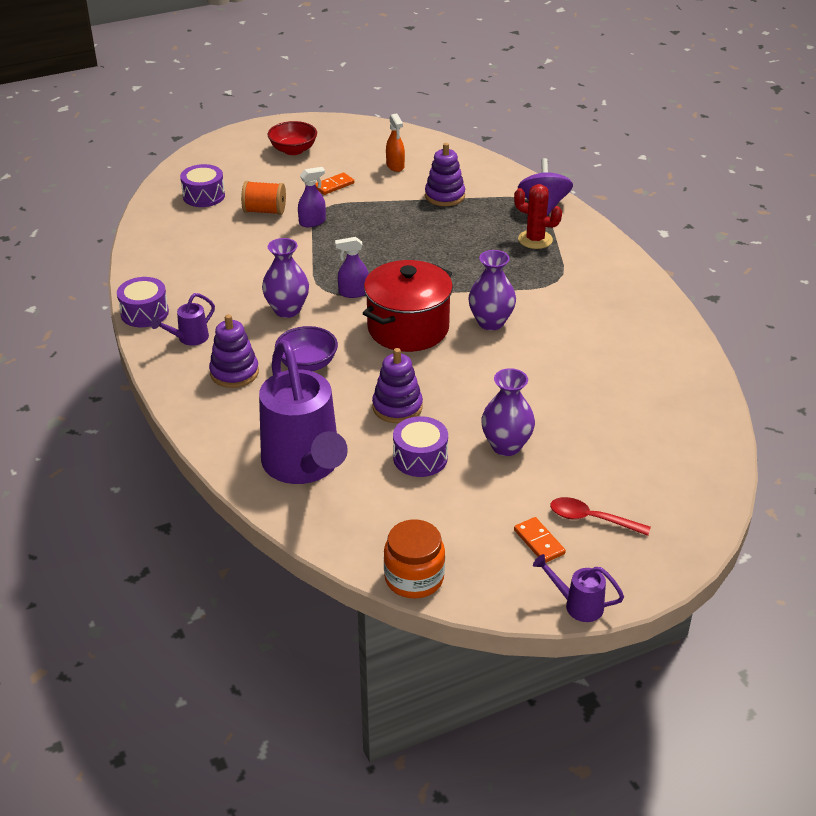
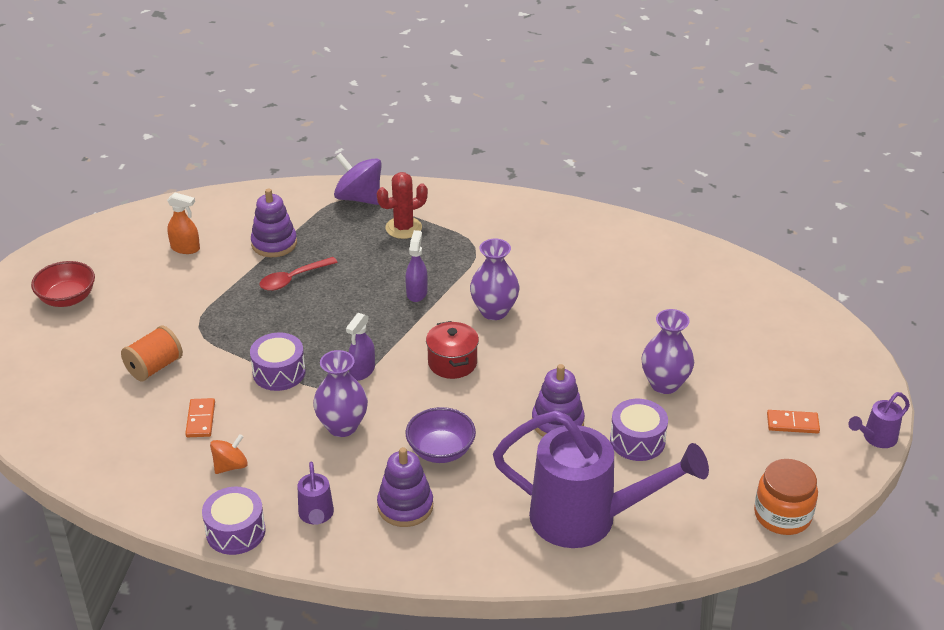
camera: 55 degrees left, 0 degrees up
(202, 283) = (230, 466): none -> orange spinning top
(204, 196) = (70, 398): purple drum -> purple drum (279, 372)
(312, 222) = (215, 344): purple spray bottle -> purple spray bottle (417, 293)
(334, 185) = (168, 301): orange domino -> orange domino (201, 419)
(408, 328) = (452, 363): red pot -> red pot, size x0.56
(591, 519) = (788, 383): red spoon -> red spoon (293, 279)

